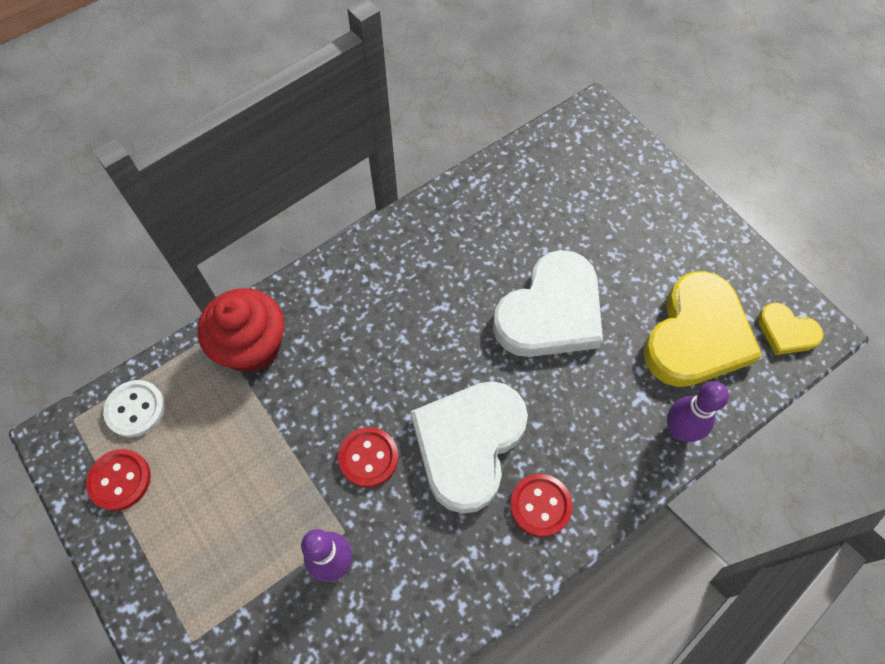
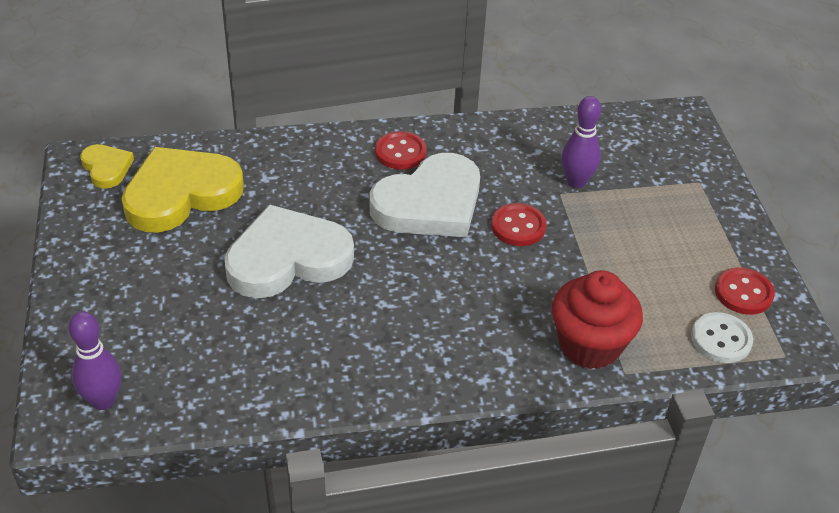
camera: 155 degrees left, 20 degrees down
(679, 430) = (258, 150): purple bowling pin -> purple bowling pin (103, 400)

